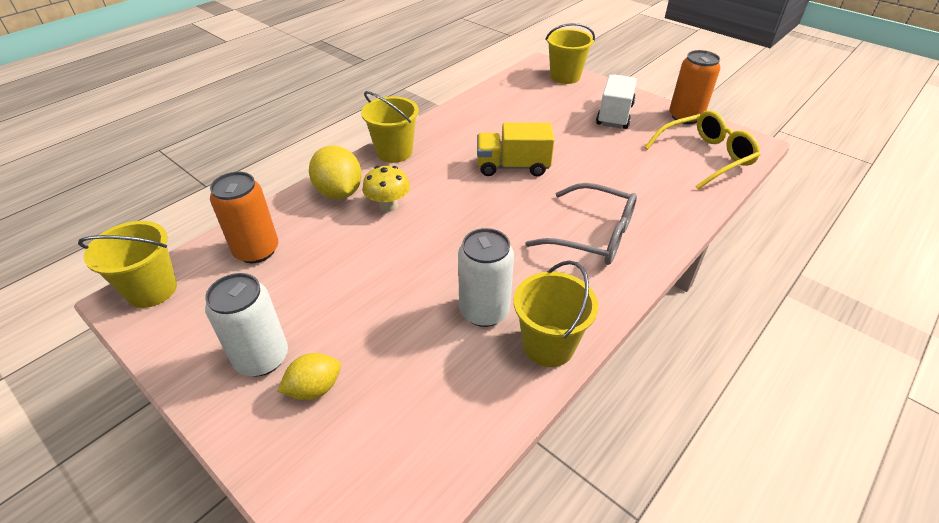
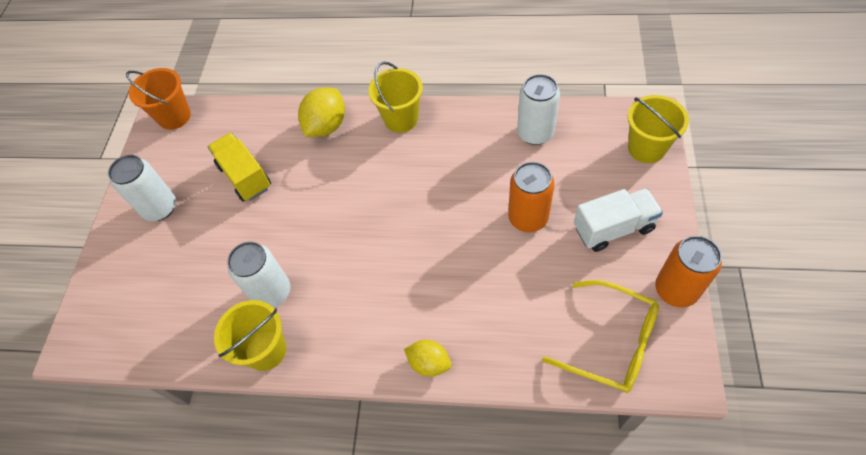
camera: 60 degrees right, 15 degrees up
(152, 290) = (174, 116): yellow bucket -> orange bucket
(256, 250) = (238, 133): orange can -> orange can (528, 218)
(314, 388) = (154, 250): yellow lemon -> yellow lemon (429, 363)
(388, 205) = (335, 163): yellow mushroom -> none
(497, 105) = (535, 133): none -> white can
(512, 166) = (451, 204): yellow truck -> yellow truck (245, 176)
(592, 235) = (406, 312): grey glasses -> none

